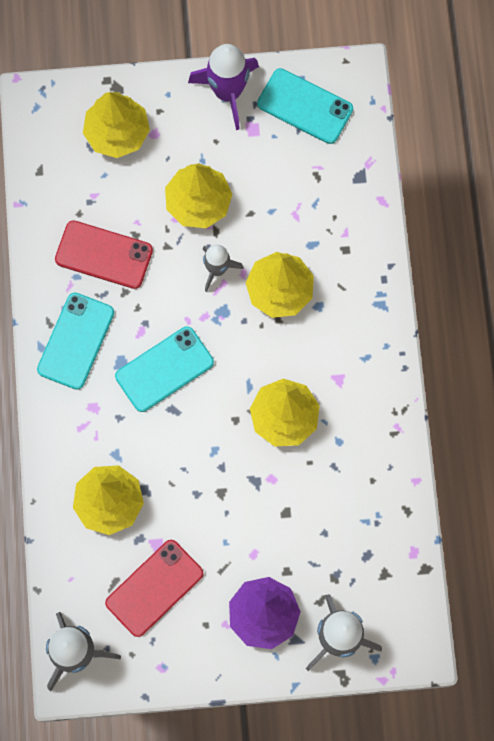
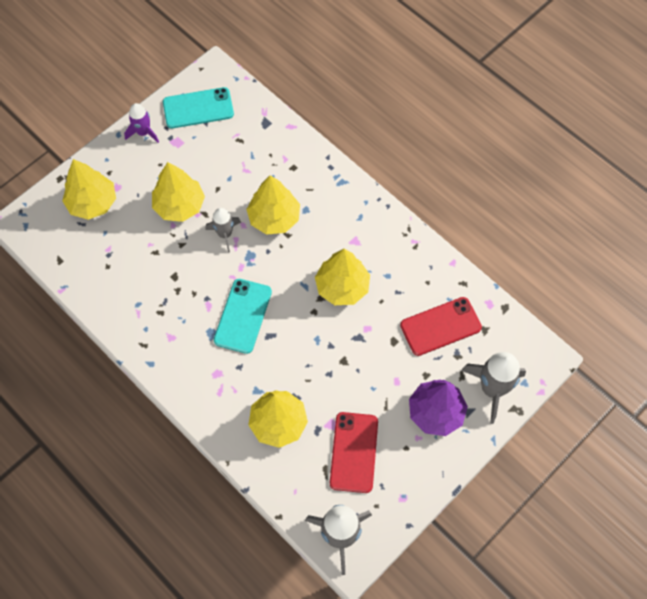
camera: 40 degrees left, 10 degrees down
(75, 341) = (170, 342): turquoise phone -> none
(104, 255) = (145, 278): red phone -> red phone (440, 326)
(228, 92) = (143, 132): purple rocket -> purple rocket, size x0.61

